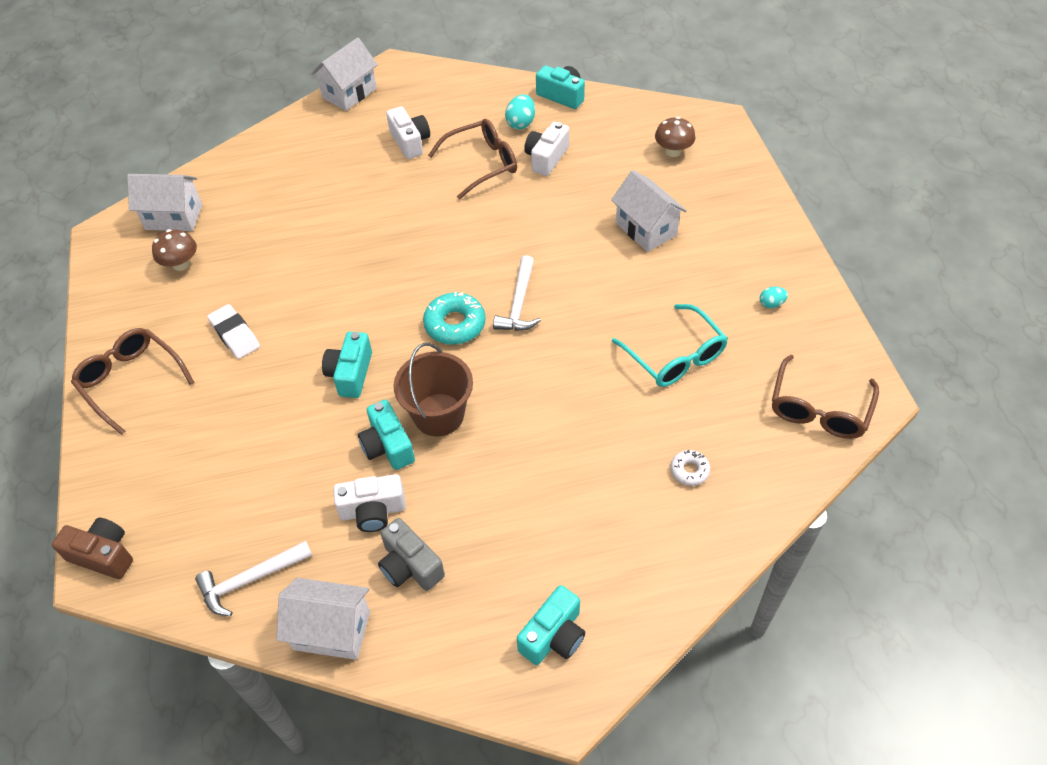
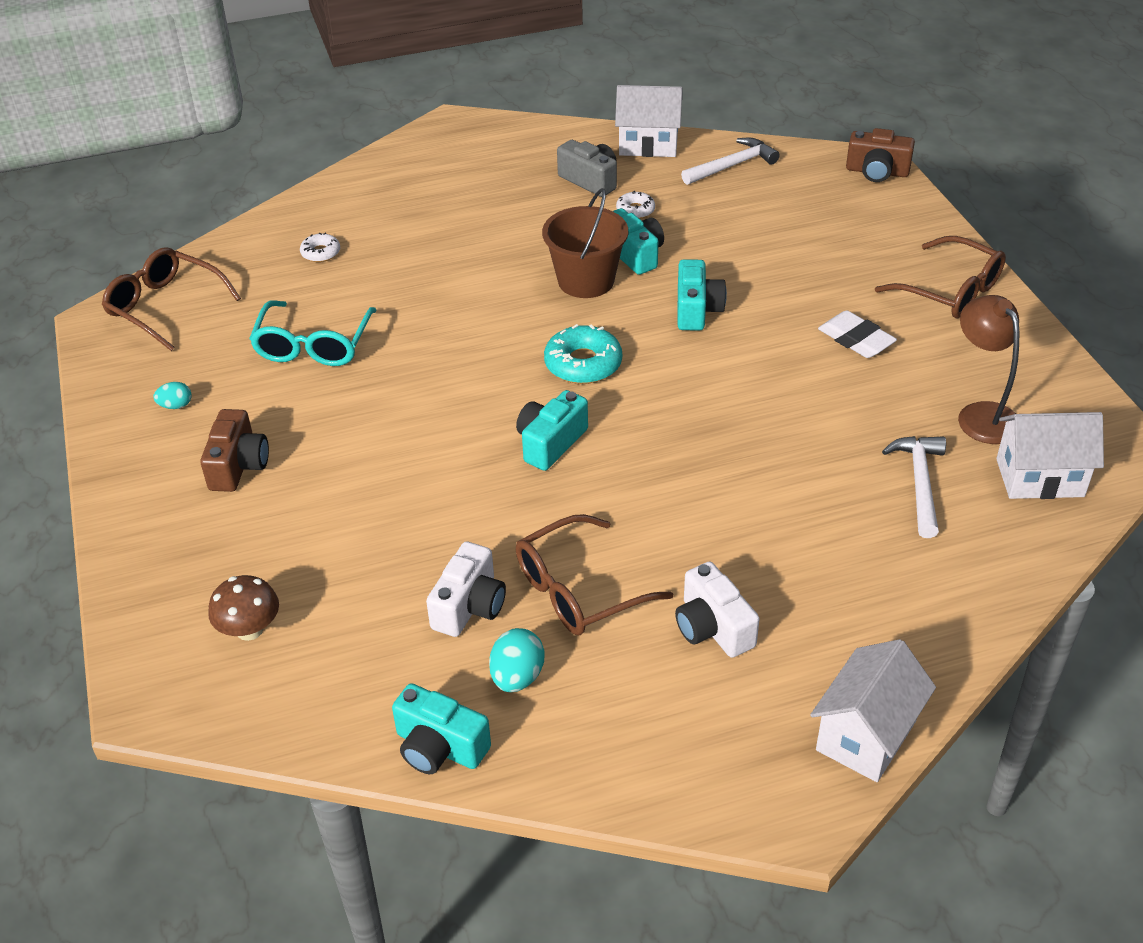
camera: 175 degrees right, 10 degrees down
(181, 264) = (981, 414): brown mushroom -> brown lamp
(373, 511) = (635, 210): white camera -> white donut
(519, 303) = (503, 390): white hammer -> white hammer (919, 483)
(553, 636) = (460, 152): turquoise camera -> turquoise camera (550, 443)
(646, 229) = (321, 494): white house -> none
(675, 356) = (313, 345): turquoise glasses -> turquoise glasses turned 135 degrees counterclockwise
(708, 252) = (238, 466): none -> brown camera
(819, 409) = (165, 307): brown glasses -> brown glasses turned 75 degrees counterclockwise

